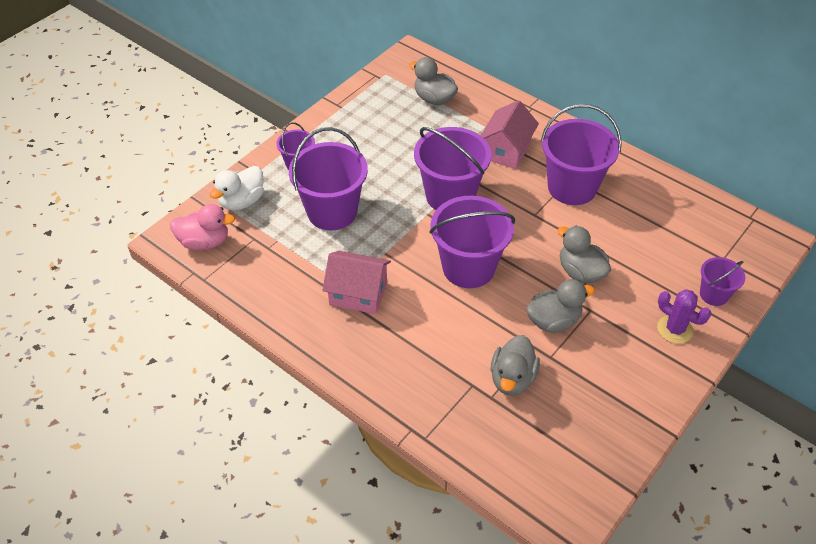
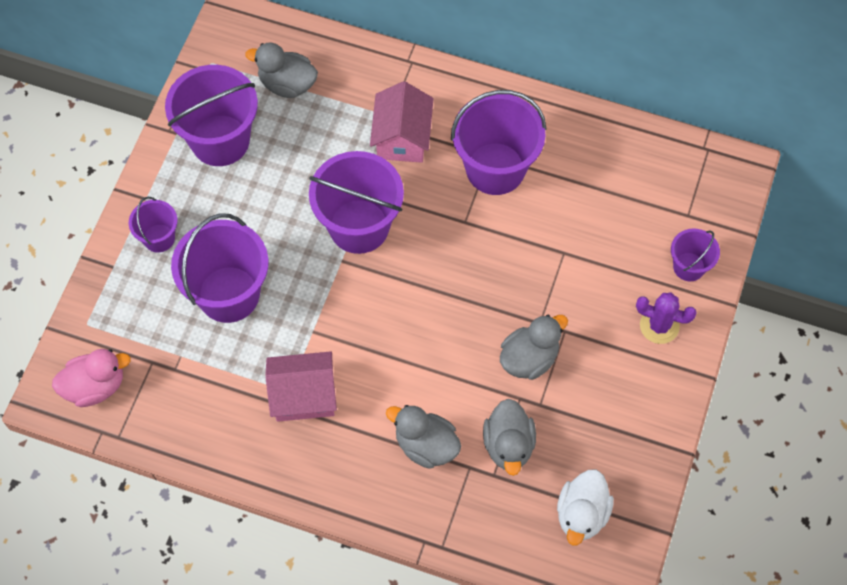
camera: 20 degrees left, 15 degrees up
(242, 201) = (114, 315): white duck -> white duck (582, 514)
(468, 267) = (414, 320): purple bucket -> purple bucket (220, 140)
(580, 272) = (539, 284): grey duck -> grey duck (426, 445)

